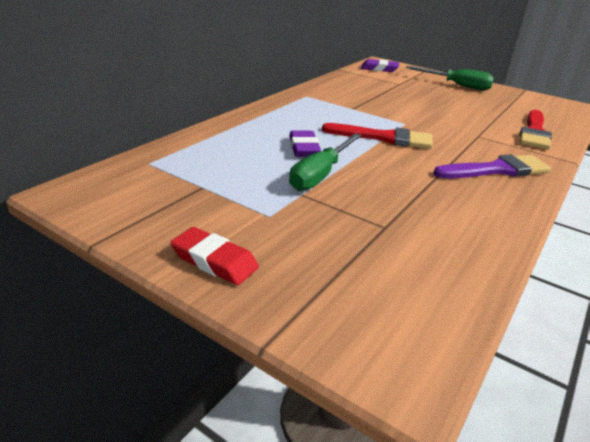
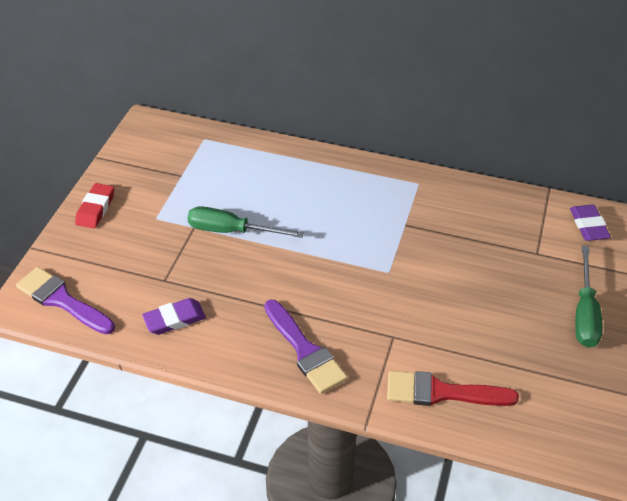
camera: 75 degrees right, 15 degrees up
(304, 148) = (278, 211): purple eraser -> purple eraser (175, 319)
(384, 138) = (336, 260): red brush -> none
(405, 322) = (62, 300): none -> purple brush

